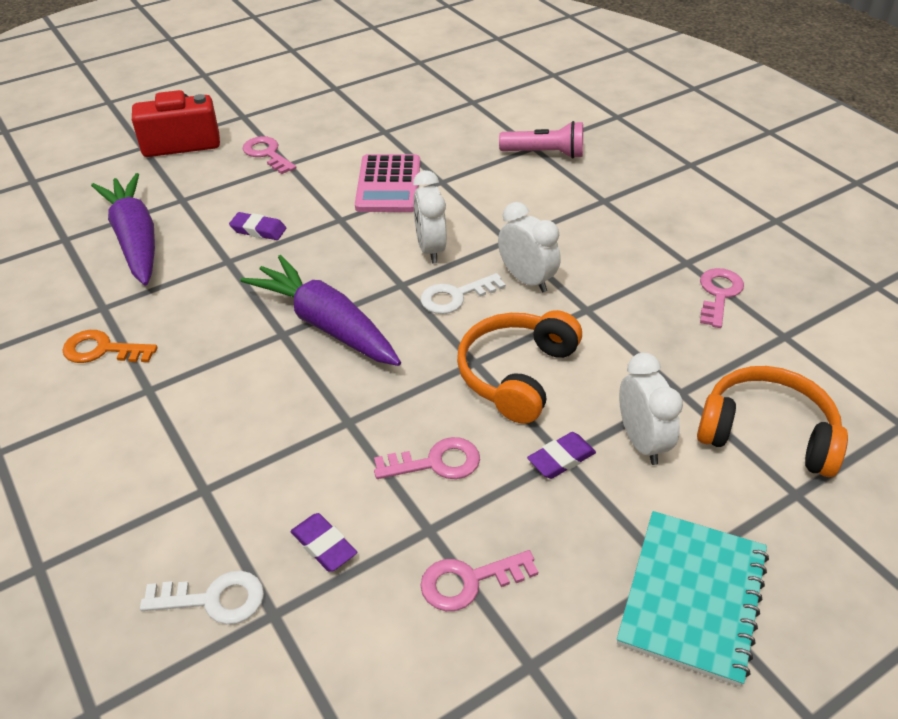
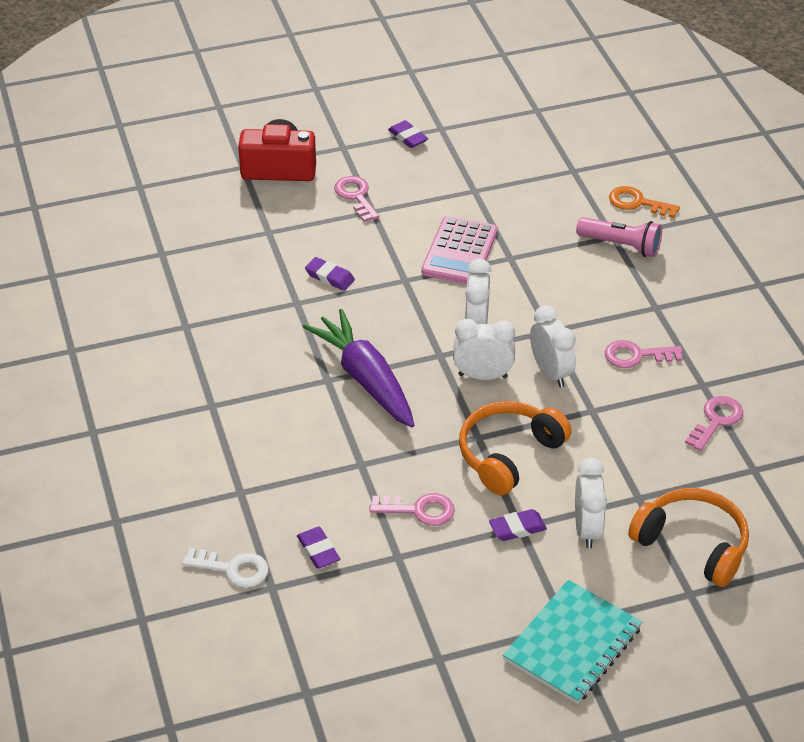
camera: 15 degrees right, 0 degrees up
(102, 350) = (180, 364): orange key -> orange key (637, 203)
(135, 239) = (221, 266): purple carrot -> none
(305, 99) = (408, 137): none -> purple eraser
(455, 296) = (483, 376): white key -> white clock
(469, 581) = (415, 597): pink key -> pink key (636, 355)

